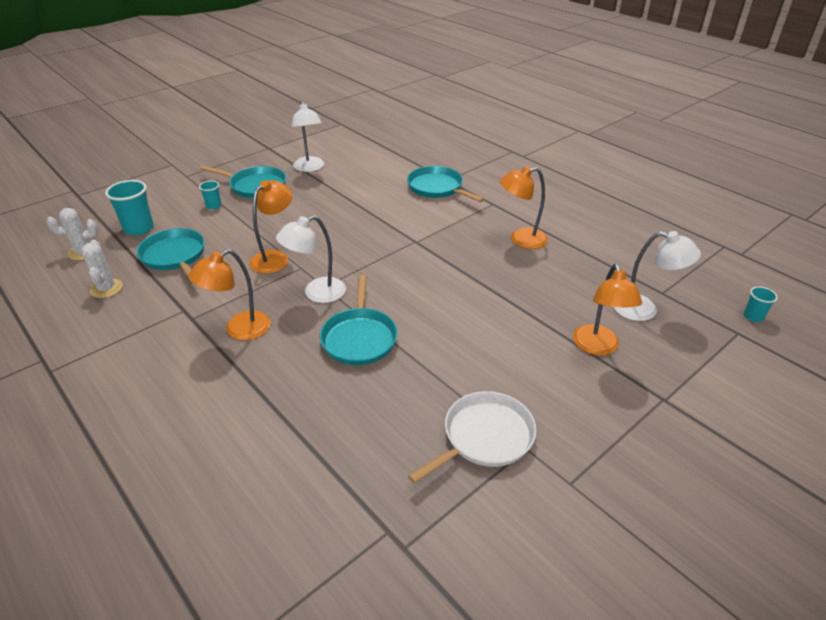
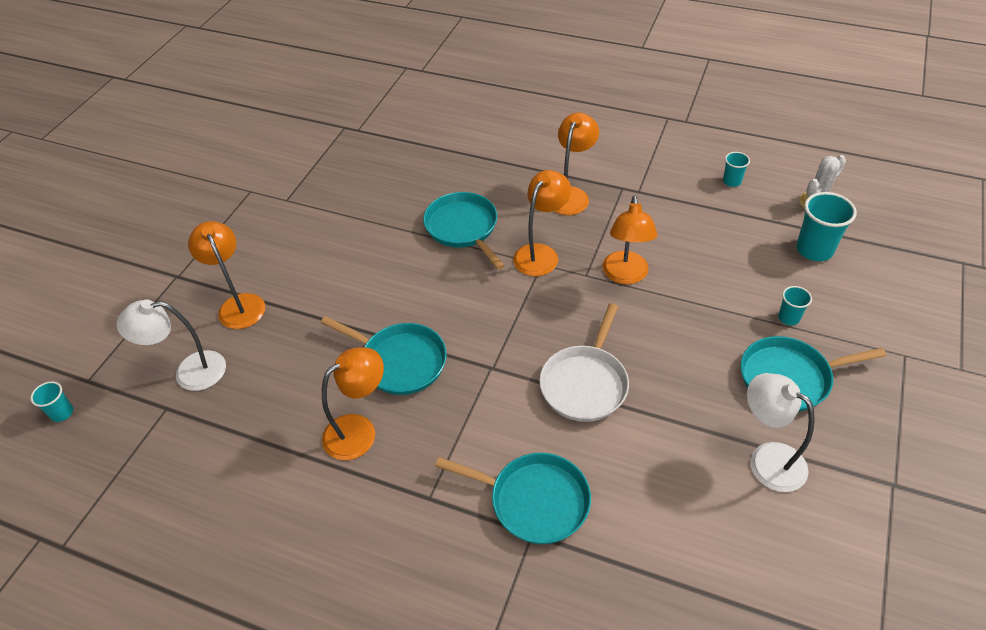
camera: 155 degrees right, 10 degrees up
(106, 288) = (732, 181): white cactus -> turquoise cup
(174, 256) = (725, 235): turquoise pan -> turquoise pan (400, 361)
(316, 293) = (540, 253): white lamp -> orange lamp
(484, 437) = (319, 195): white pan -> white pan (585, 383)

